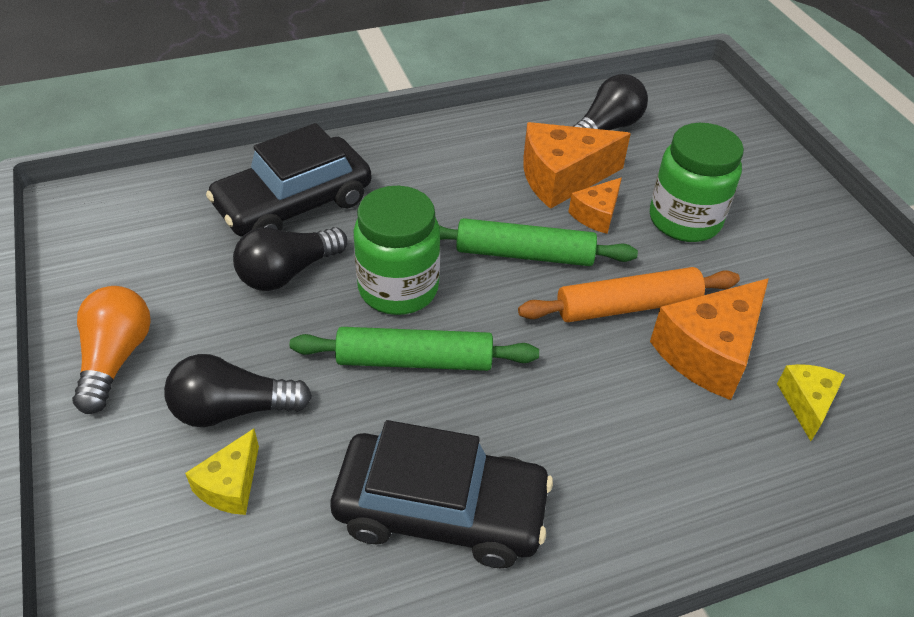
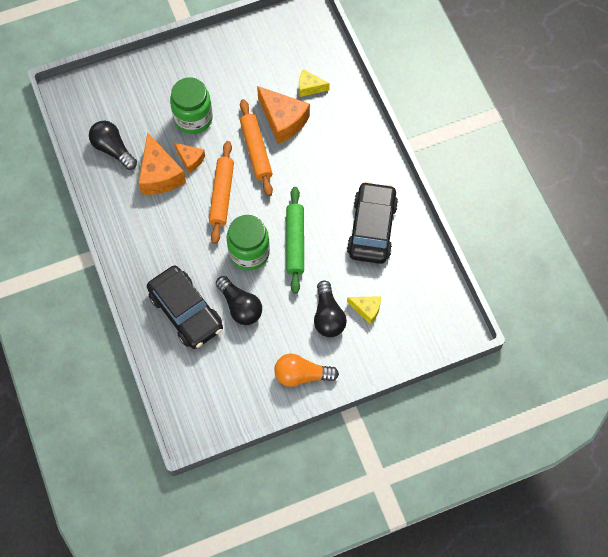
camera: 90 degrees left, 20 degrees up
(524, 254) = (222, 195): green rolling pin -> orange rolling pin

